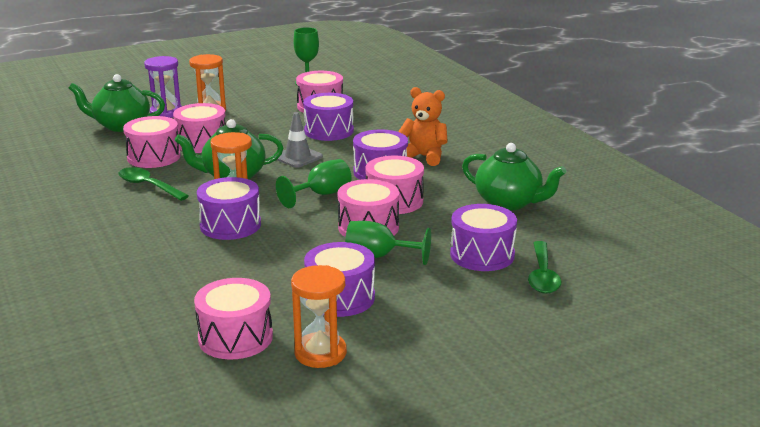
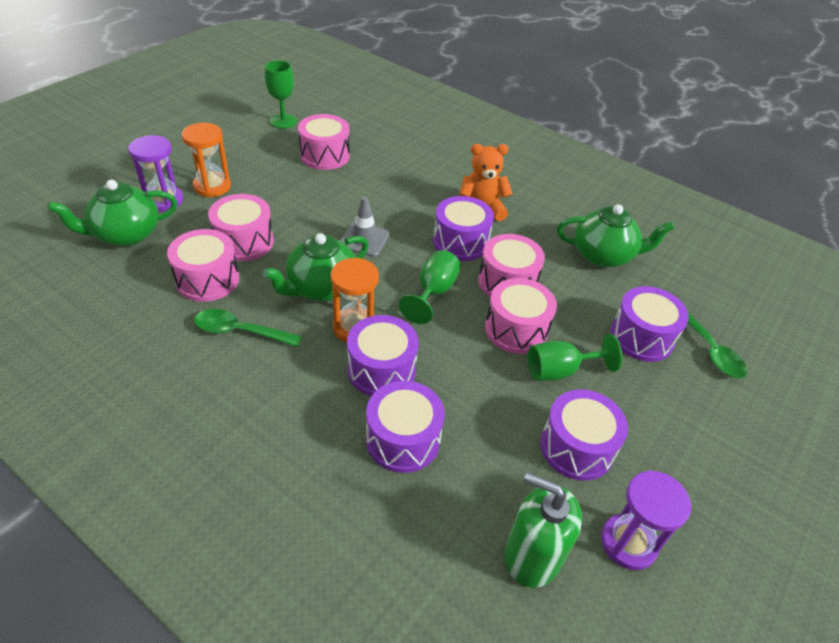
camera: 30 degrees left, 20 degrees up
(235, 337) = (532, 555): pink drum -> green soap dispenser
(320, 353) = (628, 543): orange hourglass -> purple hourglass
(329, 131) = (363, 191): purple drum -> purple drum (403, 439)

